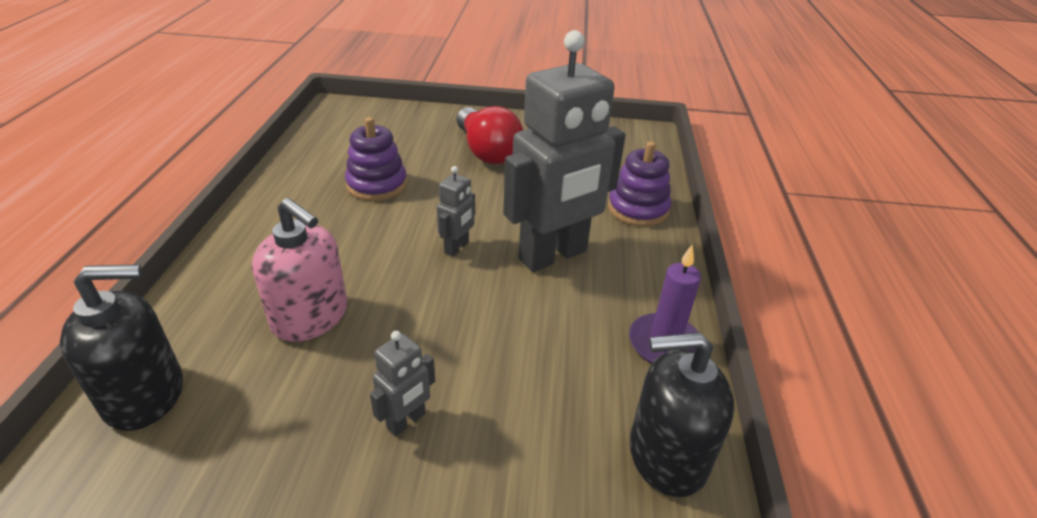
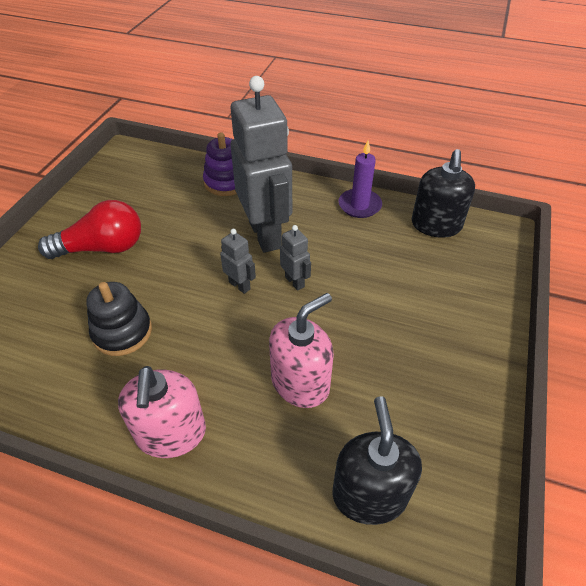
camera: 75 degrees left, 10 degrees up
(254, 235) = (171, 433): none -> pink soap dispenser
(377, 185) = (122, 332): purple stacking toy -> black stacking toy
(406, 421) = (407, 329): grey robot -> grey robot (295, 282)

